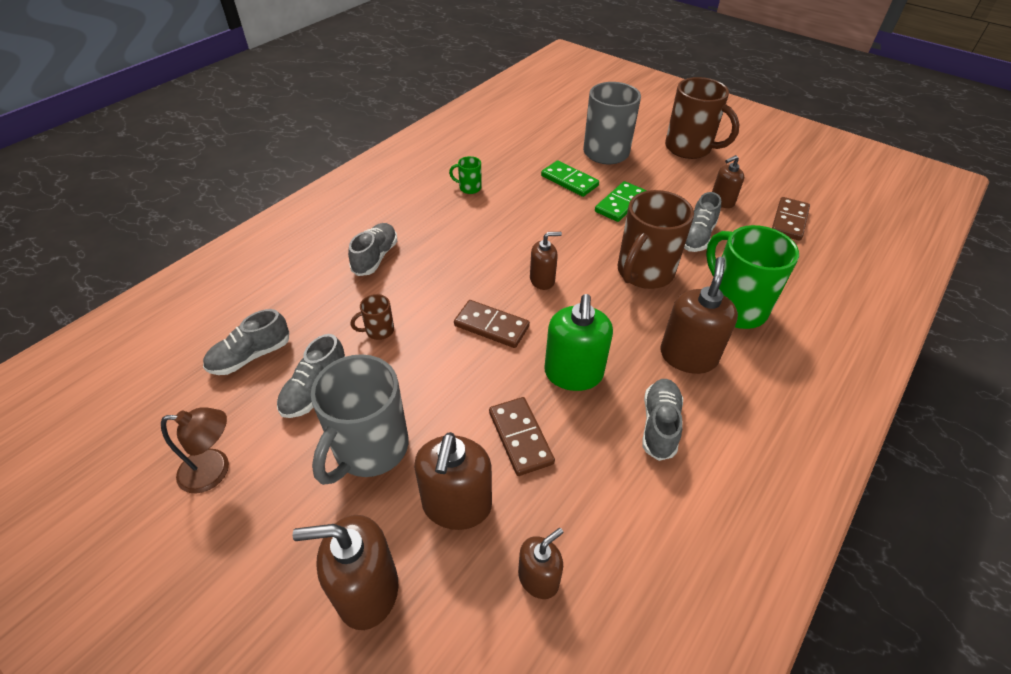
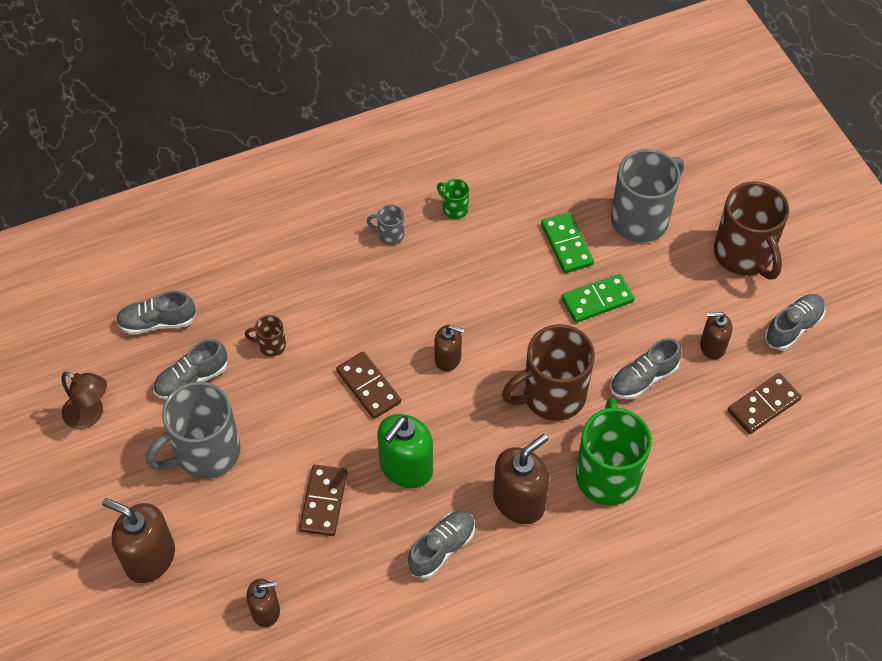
camera: 30 degrees right, 10 degrees up
(375, 257) = (312, 260): grey shoe -> grey shoe (793, 327)
(430, 219) = (390, 235): none -> grey mug
(457, 505) = (243, 530): brown soap dispenser -> none

